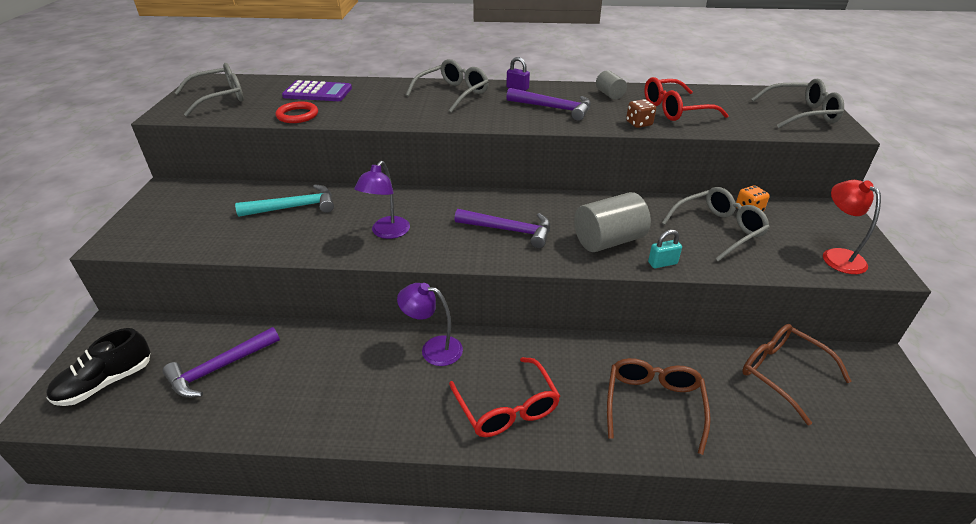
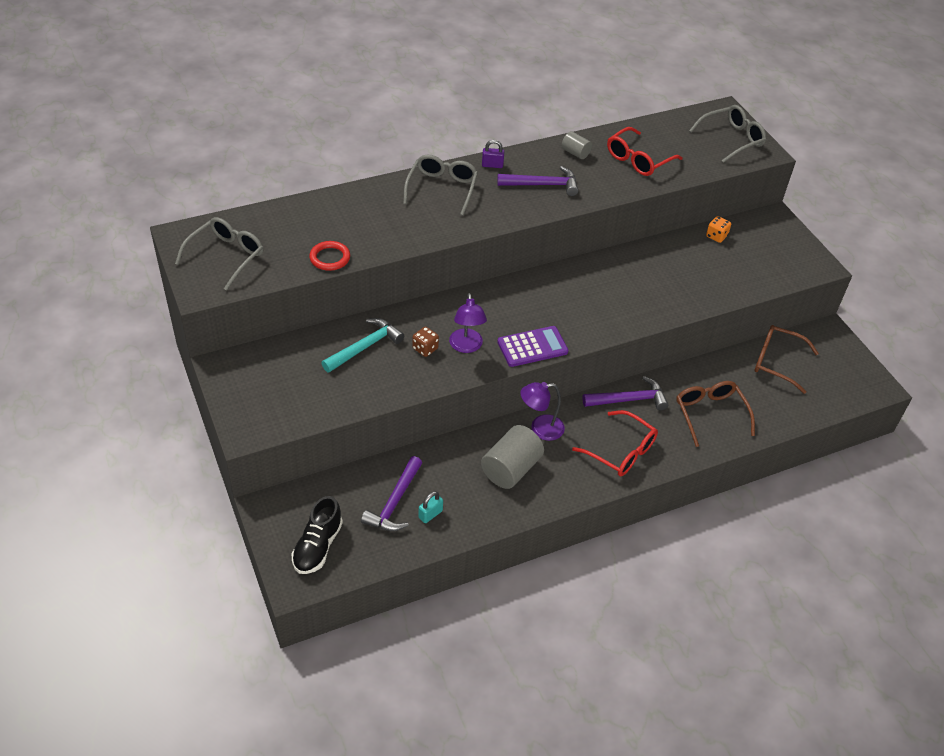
camera: 30 degrees left, 10 degrees up
(317, 92) = (314, 221): purple calculator -> purple calculator (532, 347)
(509, 230) = (558, 313): purple hammer -> purple hammer (629, 400)
(608, 241) = (635, 299): grey cylinder -> grey cylinder (511, 469)
(639, 124) = (621, 186): brown dice -> brown dice (425, 349)
(662, 263) = (683, 307): turquoise padlock -> turquoise padlock (430, 514)
(717, 230) = (704, 264): grey glasses -> none
(837, 256) = (789, 263): red lamp -> none

